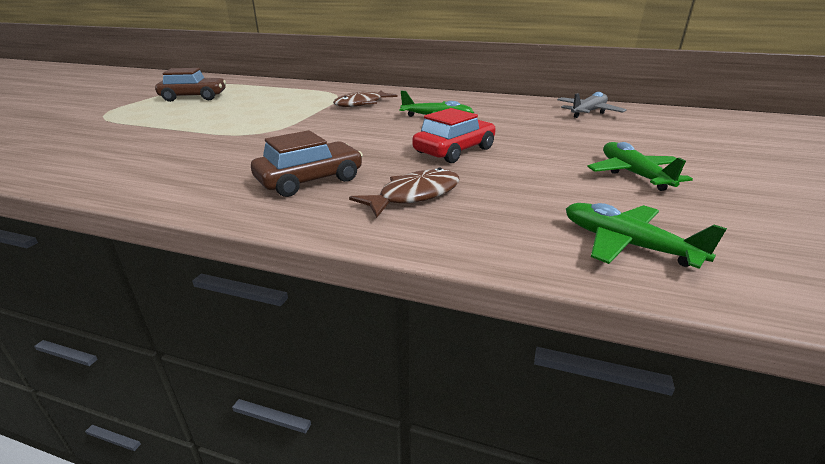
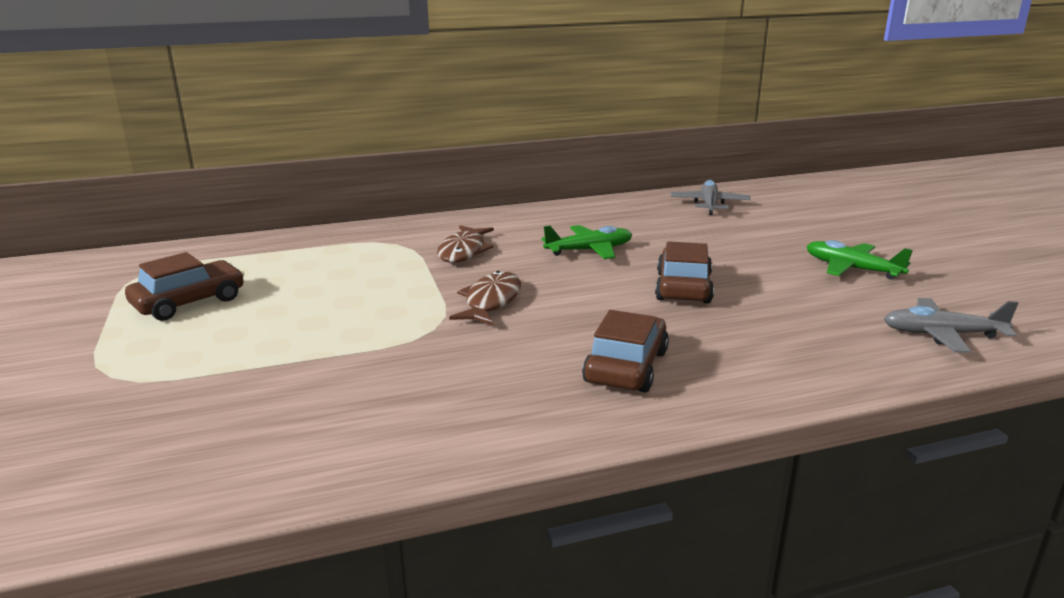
camera: 35 degrees left, 5 degrees down
(414, 196) = (745, 348): brown fish -> brown fish (491, 301)
(454, 150) = (683, 287): red car -> brown car
(626, 244) = (941, 334): green plane -> grey plane

